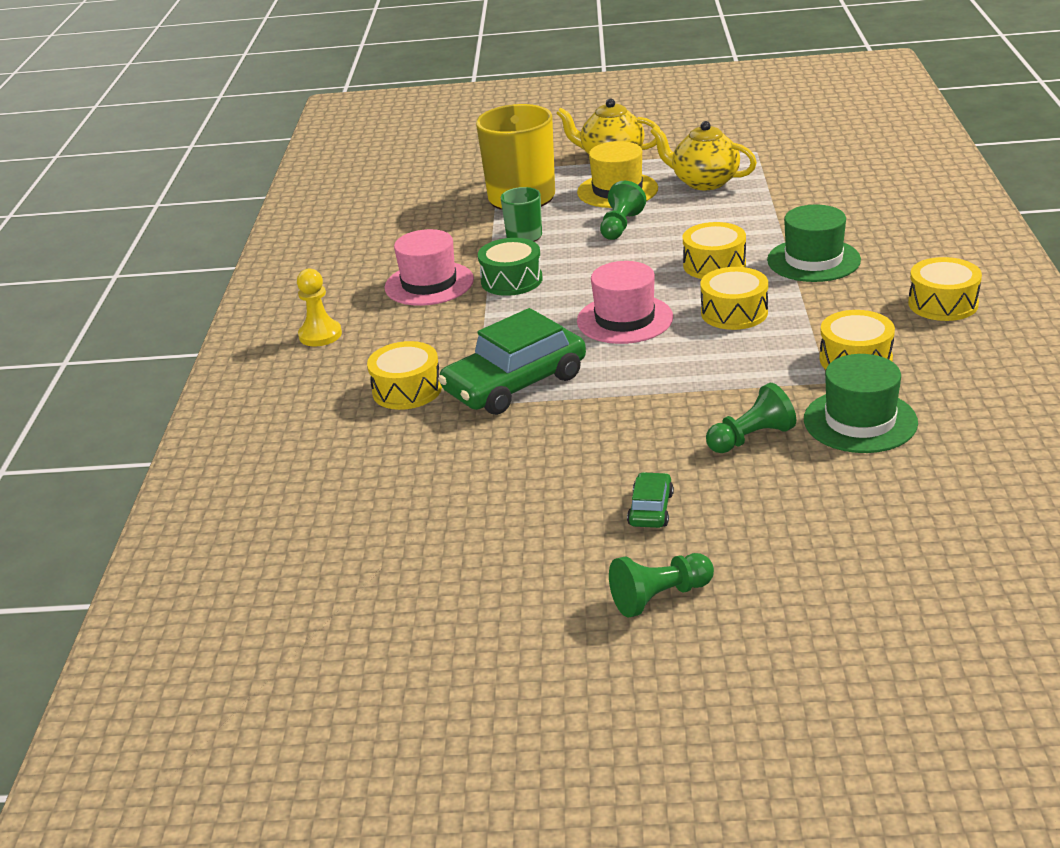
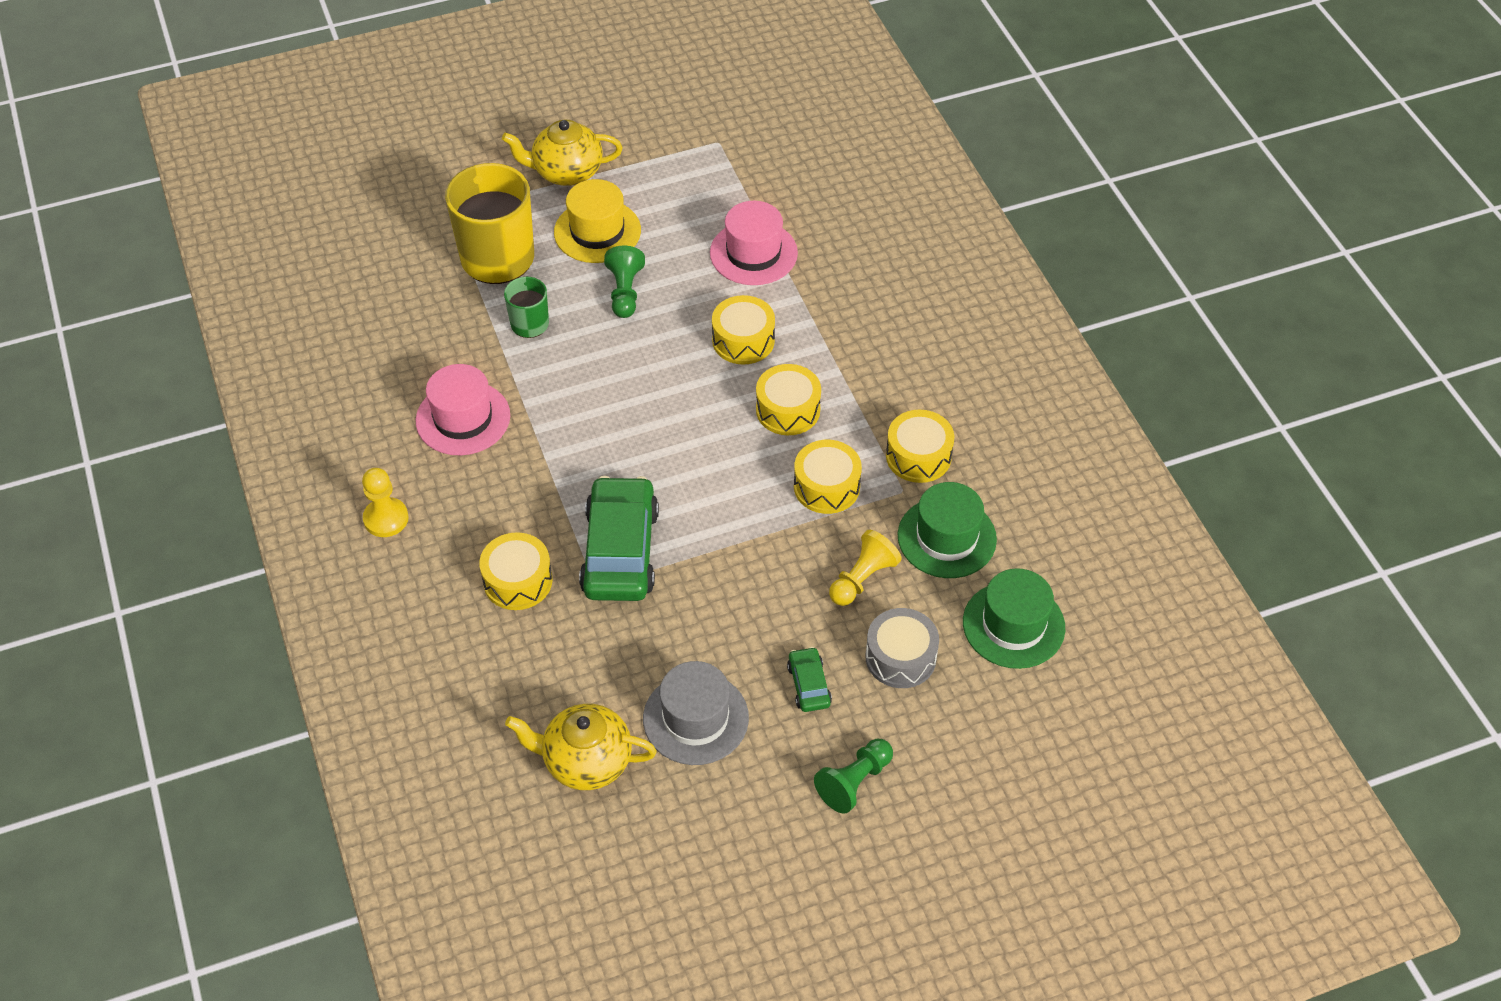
camera: 25 degrees left, 20 degrees up
(511, 280) = (548, 398): green drum -> none
(515, 384) = (620, 551): green car -> green car turned 150 degrees clockwise
(516, 514) = (695, 718): none -> grey hat
(625, 319) = (687, 438): pink hat -> pink hat (753, 253)
(704, 182) = (683, 204): yellow teapot -> yellow teapot (586, 761)
(751, 438) = (862, 578): green pawn -> yellow pawn
(764, 504) = (900, 657): none -> grey drum
(813, 260) = (836, 318): green hat -> green hat (1013, 625)
(943, 304) = (971, 364): yellow drum -> yellow drum (826, 486)

